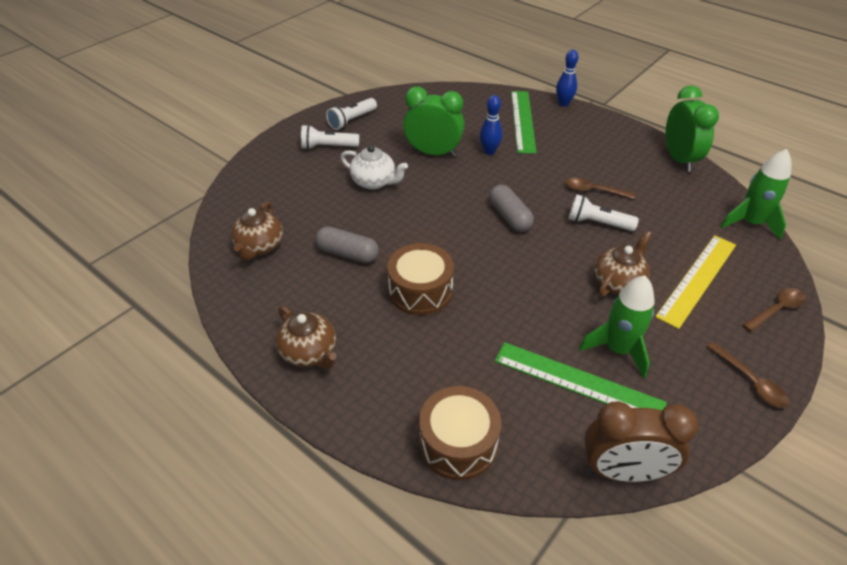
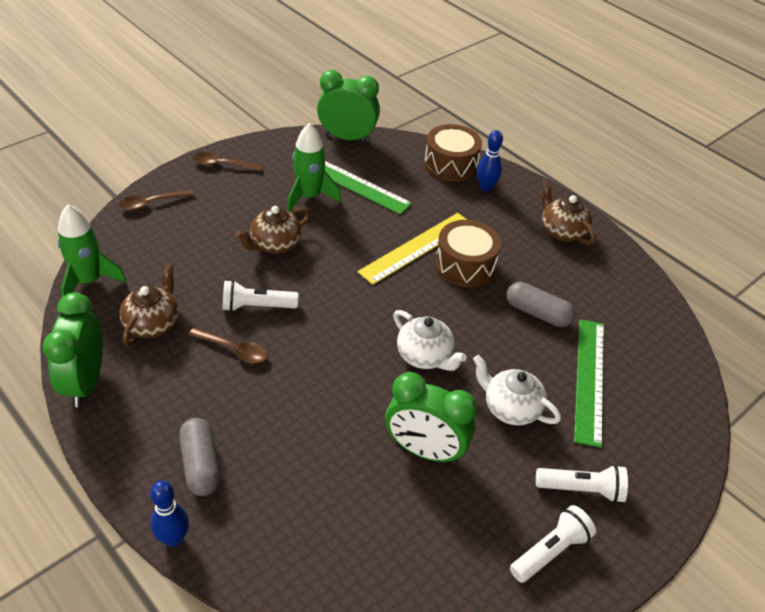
camera: 175 degrees left, 0 degrees up
(259, 247) = (634, 335): brown teapot -> brown teapot (153, 324)
(444, 206) = (425, 356): none -> white teapot
(489, 151) = (342, 440): blue bowling pin -> blue bowling pin (486, 187)
(509, 217) = (352, 330): grey capsule -> grey capsule (201, 465)
(523, 121) = (264, 502): green ruler -> green ruler (589, 379)
(597, 223) = (256, 307): white flashlight -> white flashlight turned 150 degrees clockwise
(623, 472) = (347, 138): brown clock -> green clock
(697, 279) = (198, 236): yellow ruler -> yellow ruler (417, 247)
(750, 381) = (223, 165): brown spoon -> brown spoon turned 60 degrees counterclockwise

